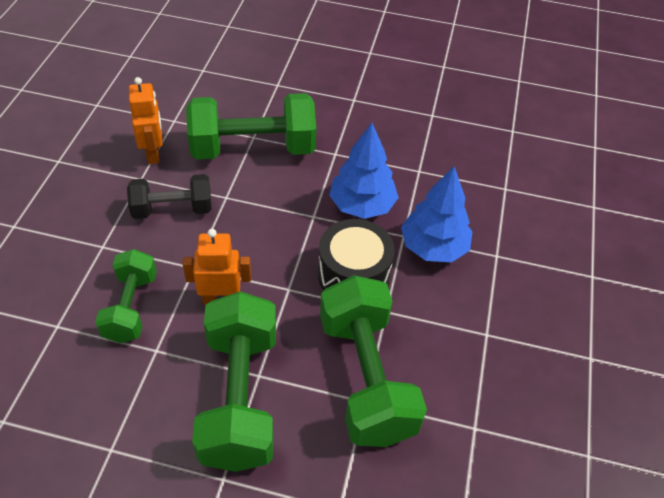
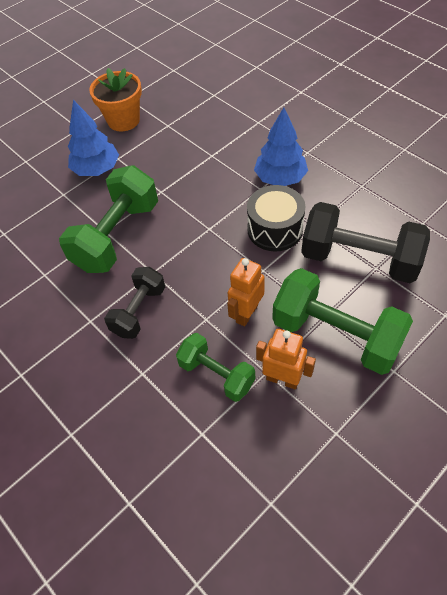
camera: 50 degrees left, 5 degrees up
(153, 153) = (69, 302): orange robot -> orange robot (282, 379)
(362, 205) = (219, 198): blue tree -> blue tree (97, 169)
(366, 377) = (359, 259): green dumbbell -> black dumbbell
(409, 78) = (123, 120): none -> orange flower pot

